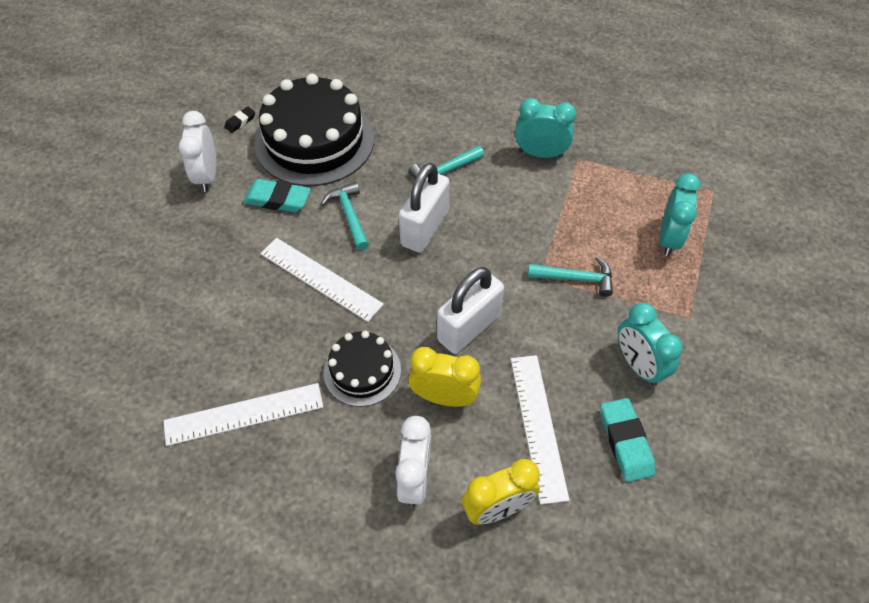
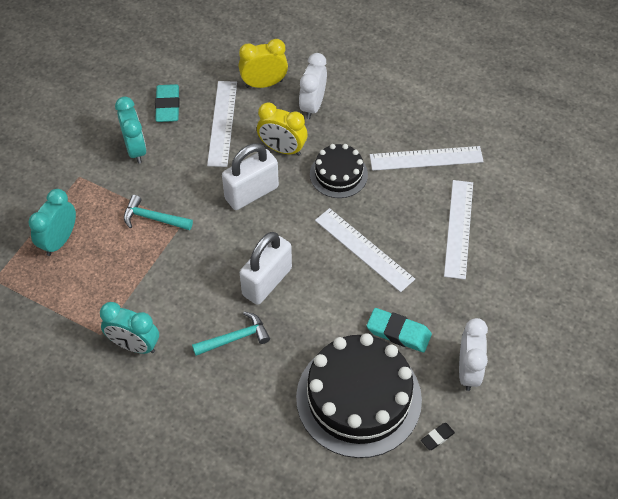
camera: 170 degrees left, 0 degrees up
(206, 320) = (458, 228): none -> white ruler
(349, 215) = (333, 305): turquoise hammer -> none

